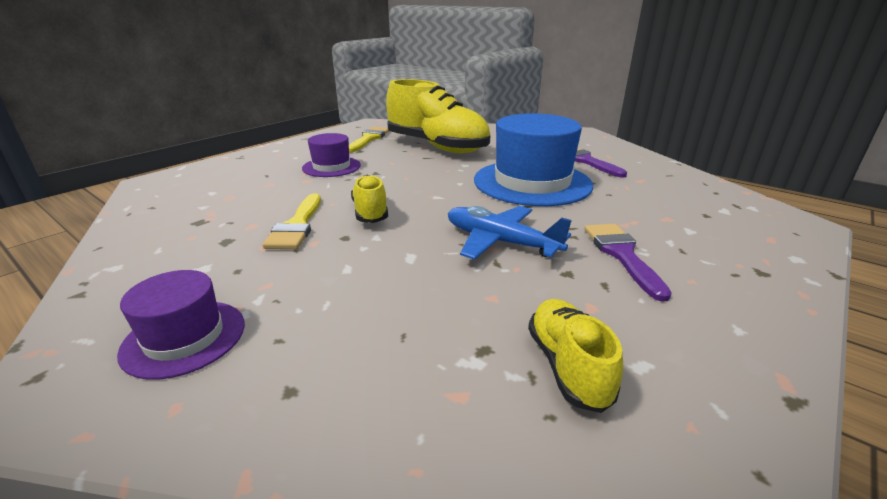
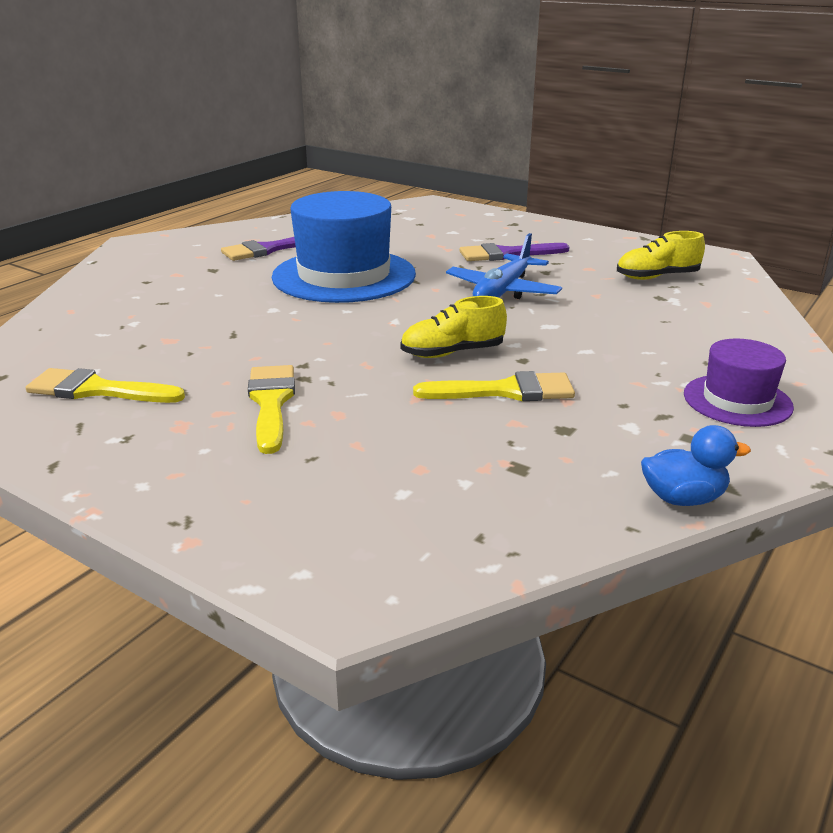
camera: 95 degrees left, 0 degrees up
(96, 270) = (683, 498): none -> blue duck
(331, 167) = (271, 403): purple hat -> yellow brush
(437, 147) = (177, 329): yellow shoe -> none

